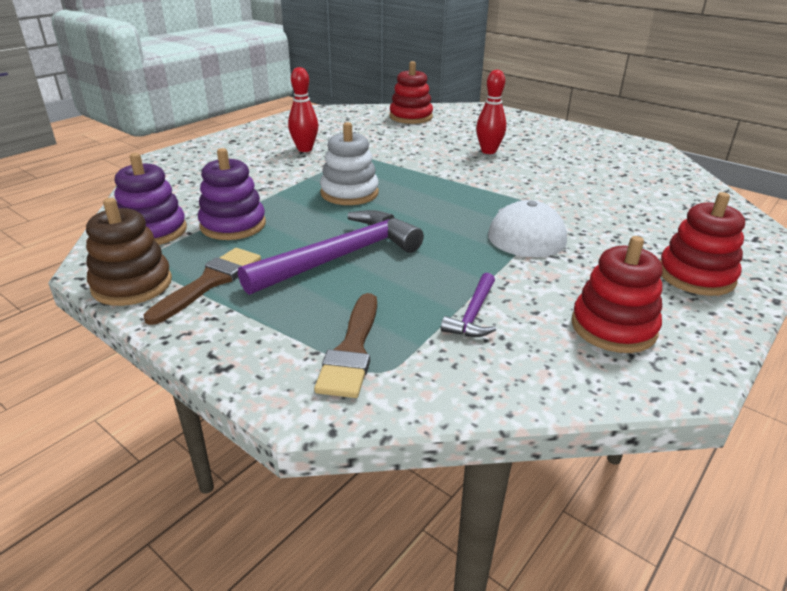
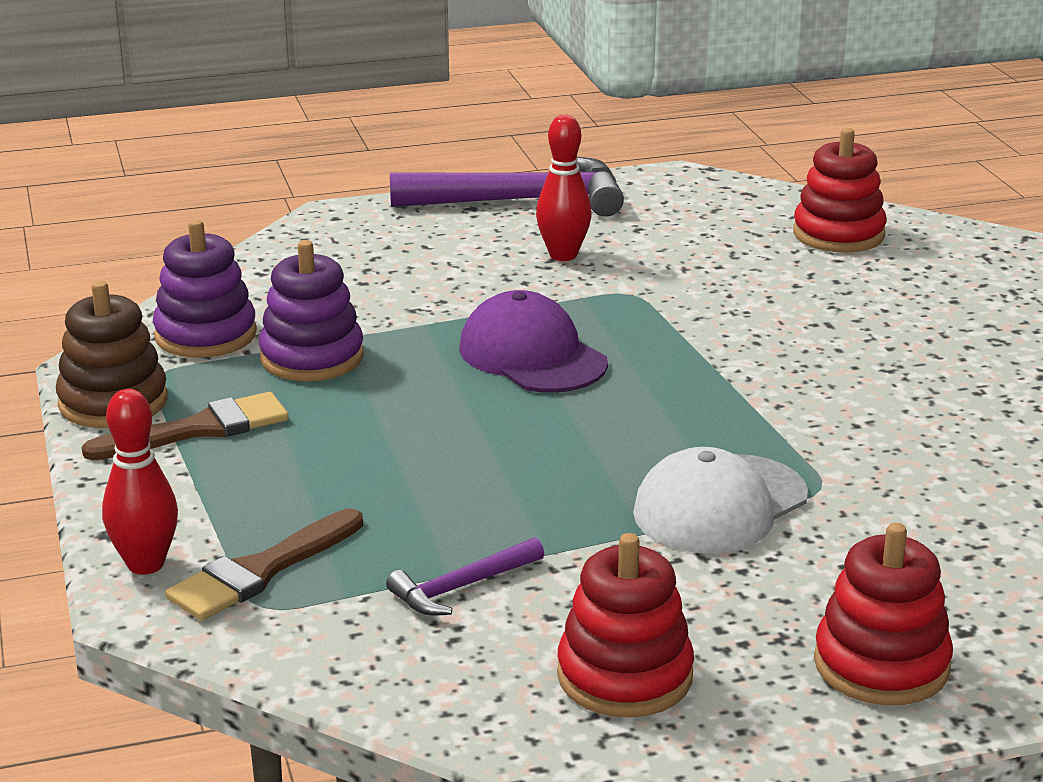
camera: 35 degrees right, 5 degrees down
(340, 257) = (393, 451): purple hammer -> purple hammer (520, 201)
(349, 193) = (532, 356): white stacking toy -> purple cap
(488, 151) = (880, 345): red bowling pin -> red bowling pin (146, 564)

